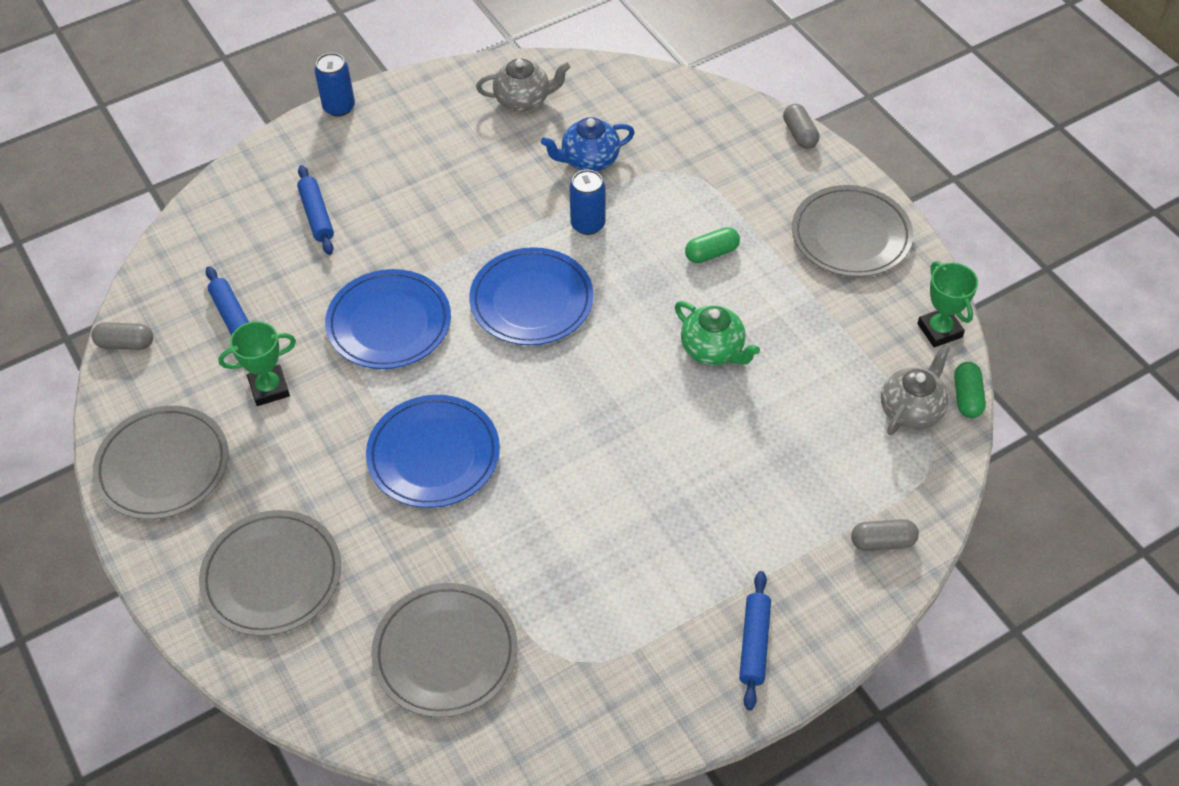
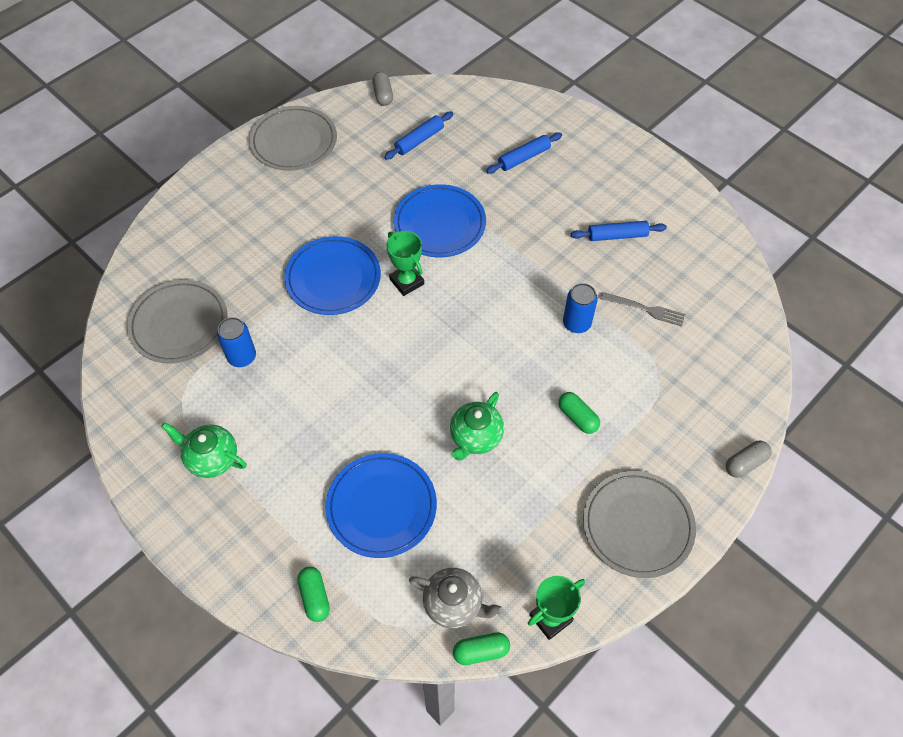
camera: 75 degrees right, 5 degrees up
(269, 388) = (366, 175): green trophy -> green trophy (407, 282)
(272, 576) = (223, 218): grey plate -> none
(339, 107) = (633, 141): blue can -> blue can (242, 357)
(523, 100) = (692, 251): grey teapot -> none
(531, 301) = (487, 304): blue plate -> blue plate (381, 507)
(589, 160) = (646, 309): blue teapot -> grey fork
(673, 632) = (211, 458): none -> green teapot
(754, 644) = (209, 515): blue rolling pin -> blue rolling pin (617, 236)
(882, 542) = (315, 597): grey capsule -> green capsule

